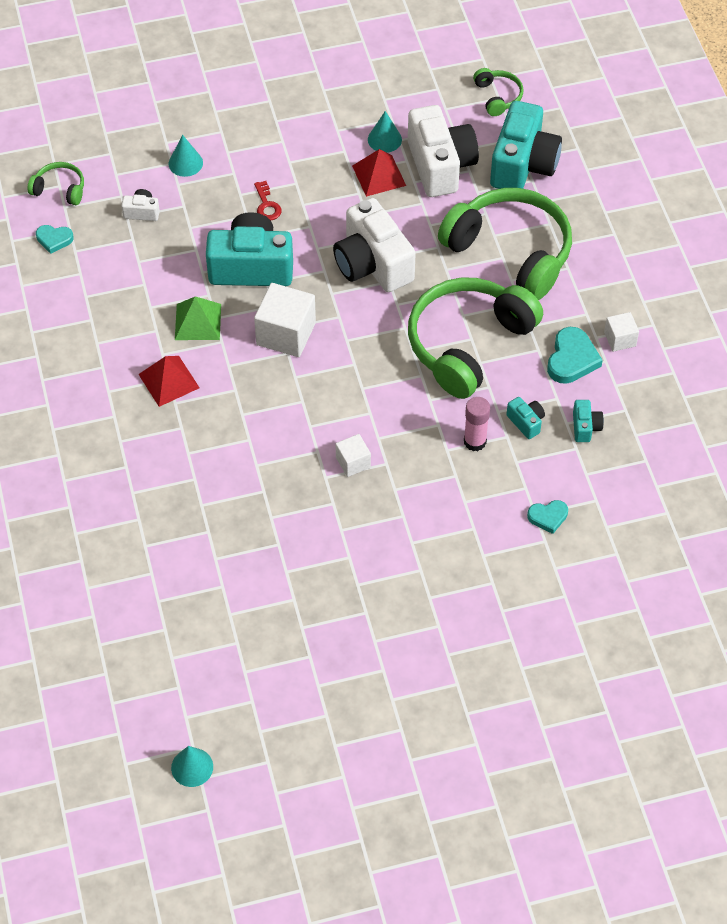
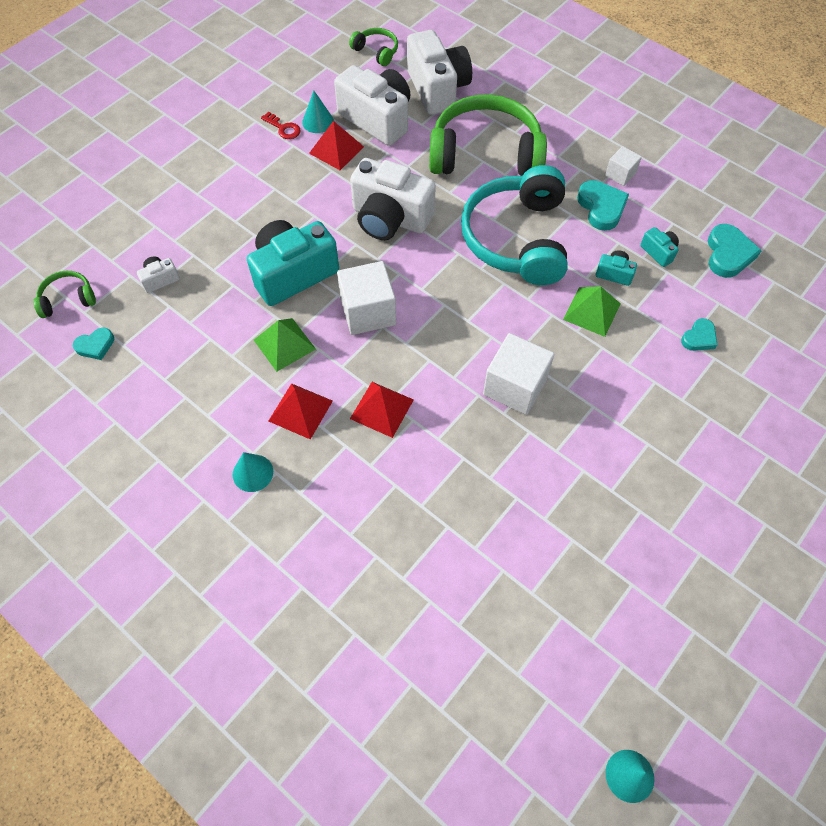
camera: 35 degrees left, 5 degrees up
(185, 163) = (167, 220): turquoise cone -> turquoise cone (253, 473)
(232, 417) = (382, 409): none -> red pyramid
(267, 205) = (265, 218): red key -> red key (283, 128)
(353, 462) = (515, 386): white cube -> white cube, size x1.84
(468, 344) = (517, 238): green headphones -> turquoise headphones
(475, 441) = (591, 311): pink glue stick -> green pyramid
(523, 165) = (437, 89): turquoise camera -> white camera
(649, 465) = (728, 254): none -> turquoise heart

